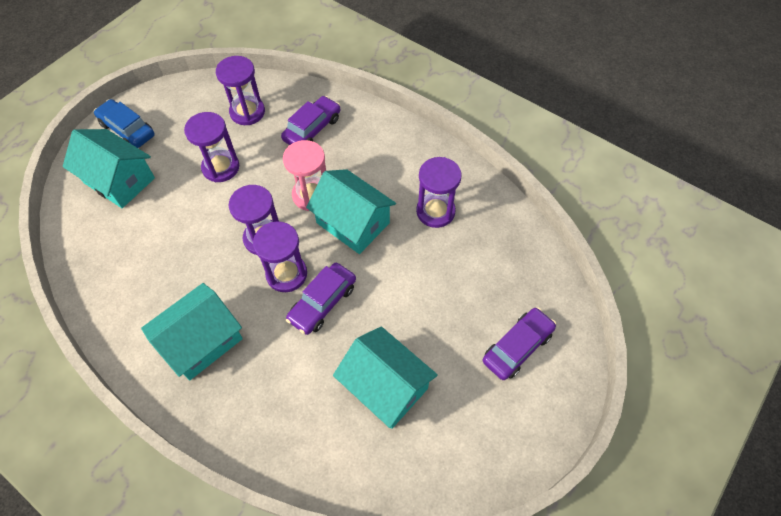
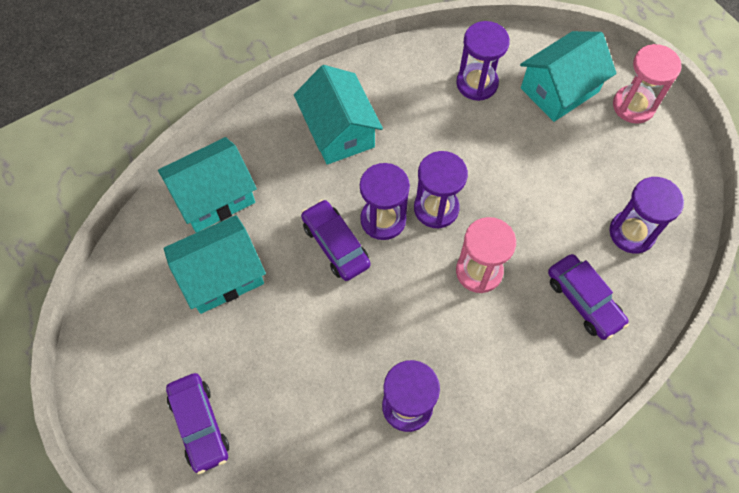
camera: 110 degrees right, 5 degrees up
(127, 129) = (633, 106): blue car -> pink hourglass
(221, 167) = (549, 187): purple hourglass -> purple hourglass (477, 83)
(353, 223) = (424, 305): turquoise house -> turquoise house (214, 197)

